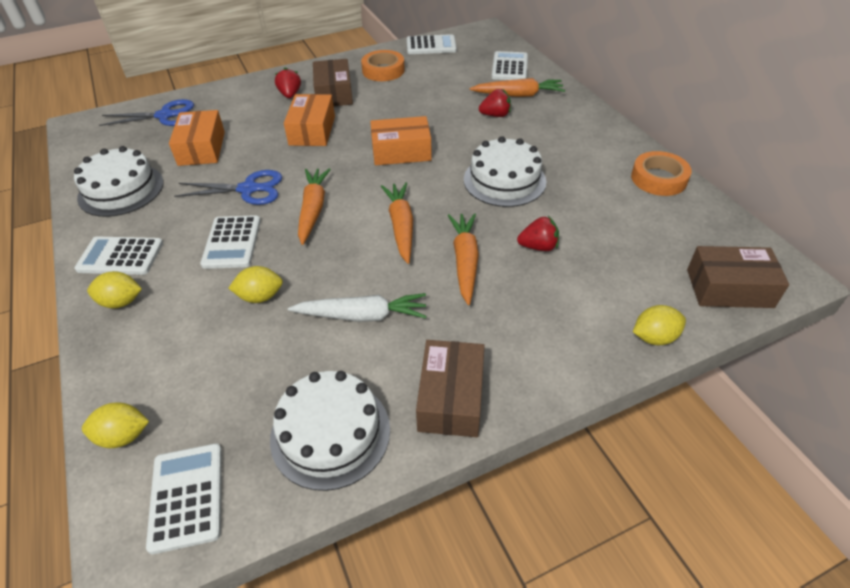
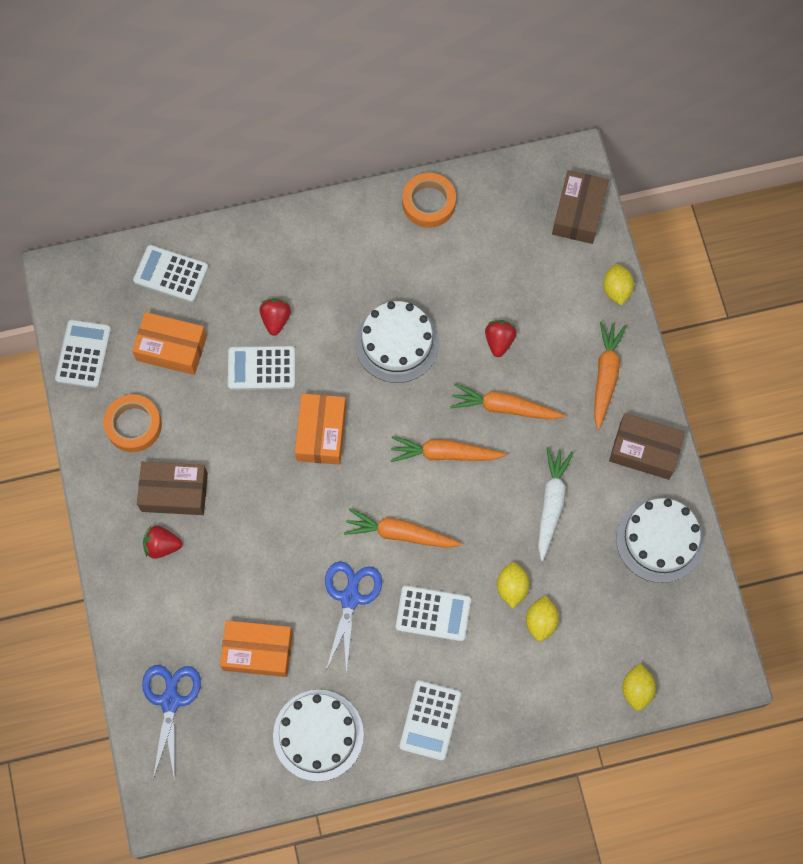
camera: 80 degrees left, 25 degrees up
(121, 302) = (493, 711): yellow lemon -> yellow lemon (541, 621)
(187, 497) = (693, 639): white calculator -> white calculator (261, 368)
(312, 130) = (253, 524): orange box -> orange box (171, 348)
(518, 95) = (239, 283): orange carrot -> orange carrot (605, 376)

